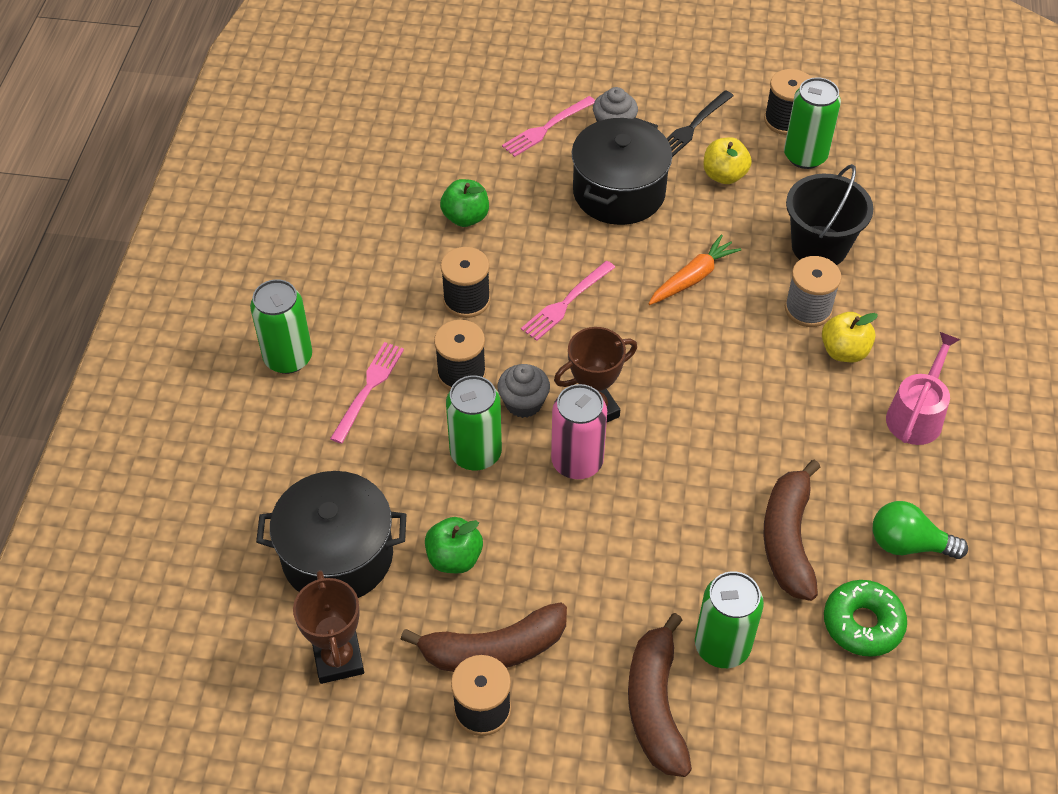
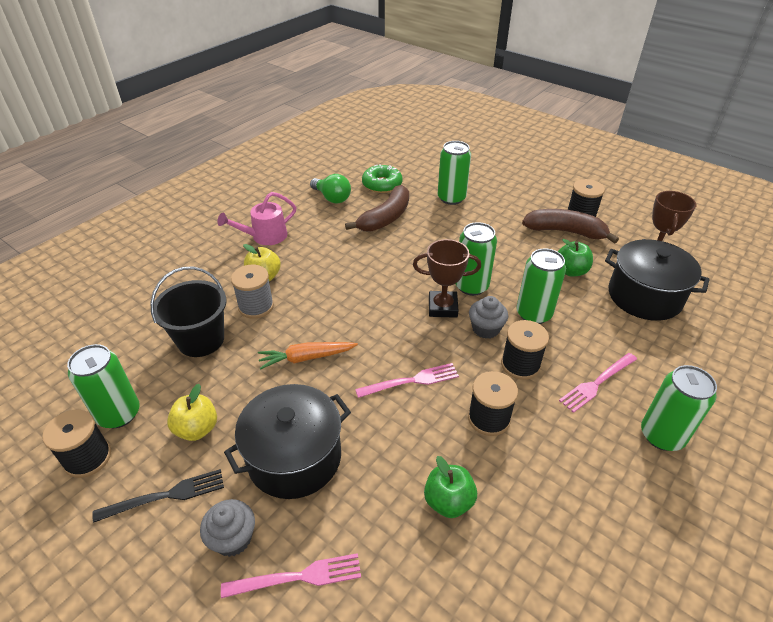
camera: 150 degrees left, 10 degrees down
(577, 462) = (471, 286): pink can -> green can
(655, 705) = (497, 192): brown banana -> none

